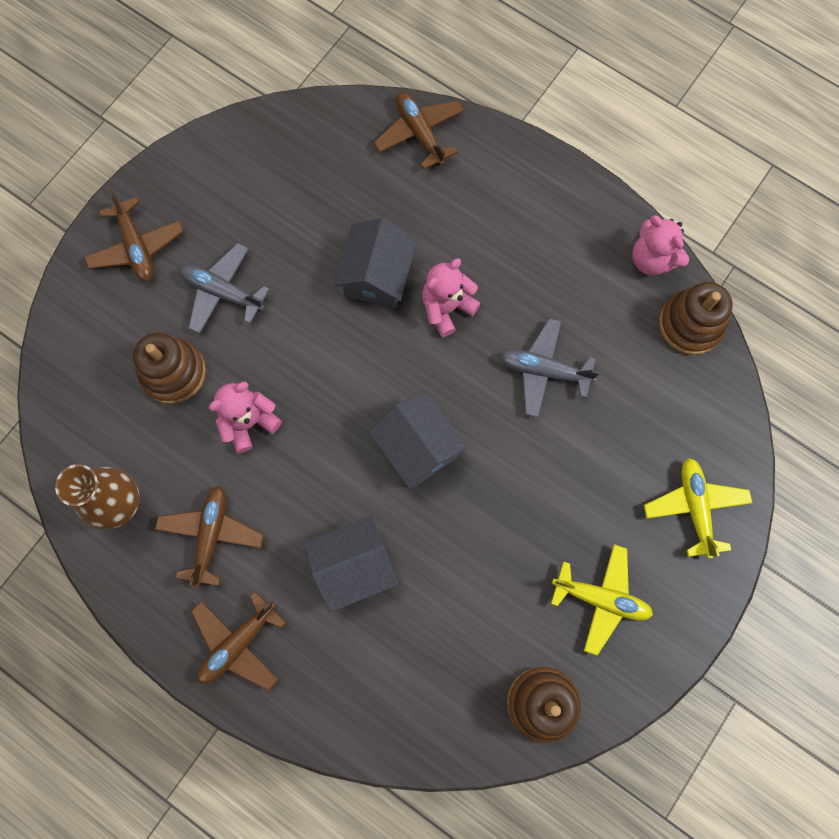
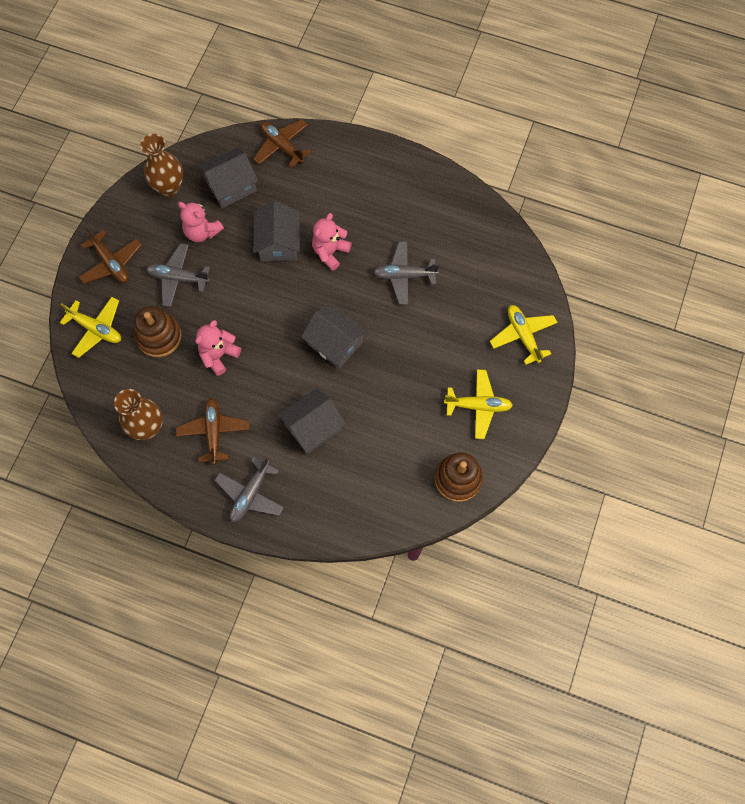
camera: 15 degrees left, 5 degrees down
(90, 339) = (96, 329): none -> yellow plane
(238, 643) = (250, 494): brown plane -> grey plane
(246, 156) = (169, 188): none -> brown vase
(332, 175) = (231, 186): none -> grey house
(652, 259) = (455, 190): pink teddy bear -> pink teddy bear (202, 232)
(690, 324) = (491, 224): brown stacking toy -> none

